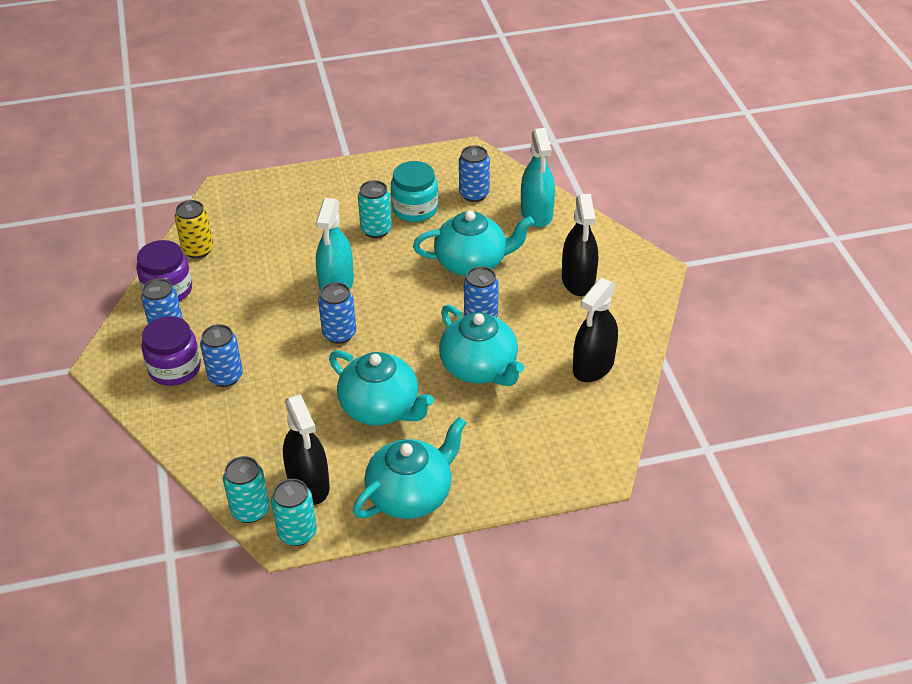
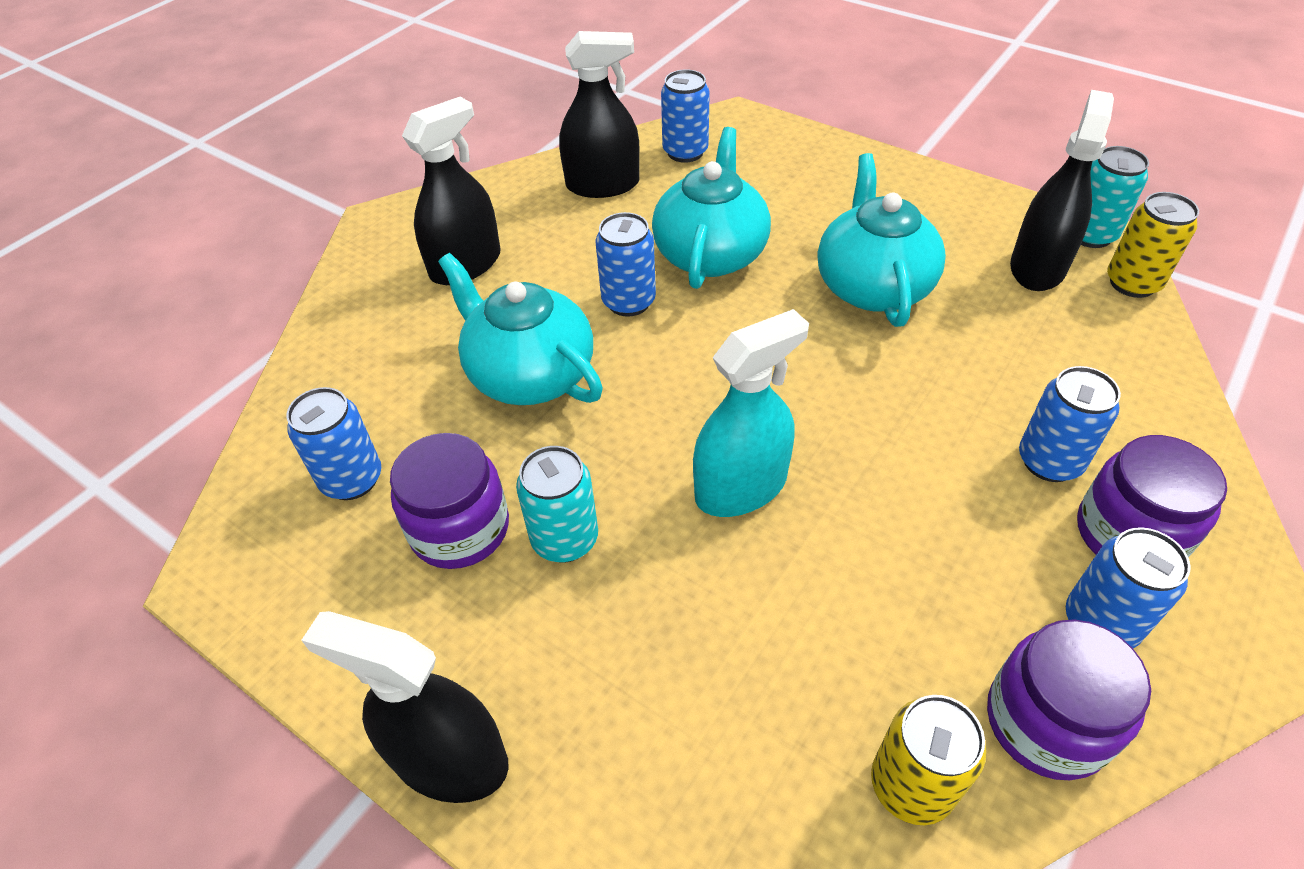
camera: 130 degrees left, 5 degrees up
(250, 510) = (1132, 283): turquoise can -> yellow can
(334, 172) = (449, 759): none -> black spray bottle
(339, 334) = (822, 407): blue can -> blue can (685, 152)
(411, 495) = (932, 197): turquoise teapot -> none
(415, 209) = (460, 528): turquoise jar -> purple jar
(536, 213) = (346, 379): turquoise spray bottle -> none

